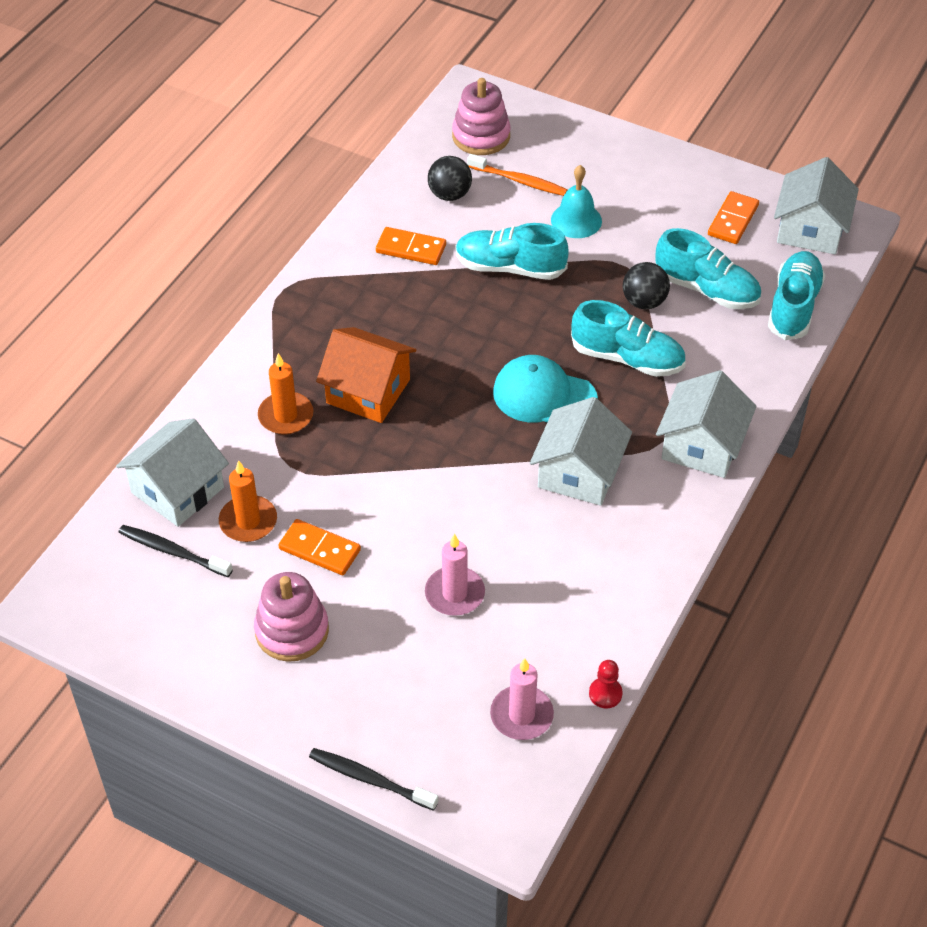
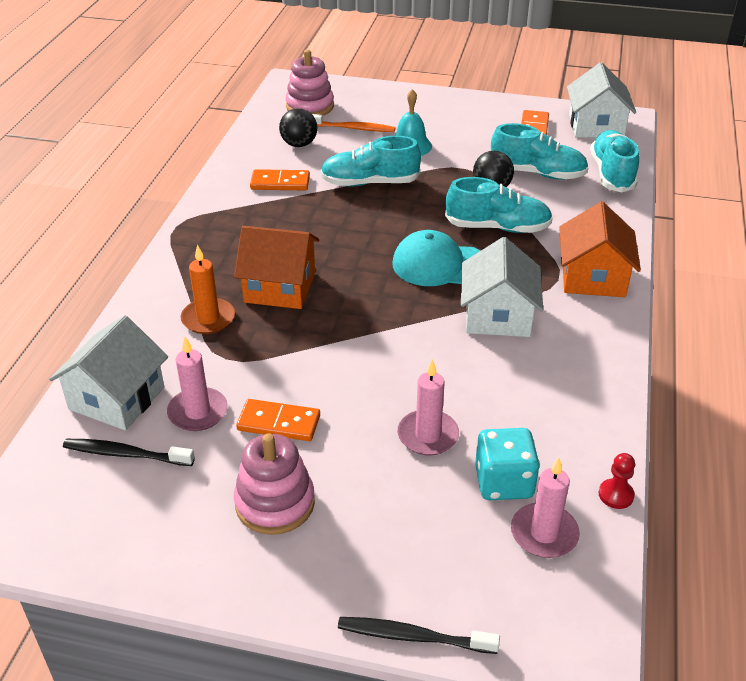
camera: 15 degrees left, 10 degrees down
(248, 521) = (198, 412): orange candle -> pink candle
(506, 657) = (503, 482): none -> turquoise dice
(702, 446) = (593, 277): white house -> orange house

